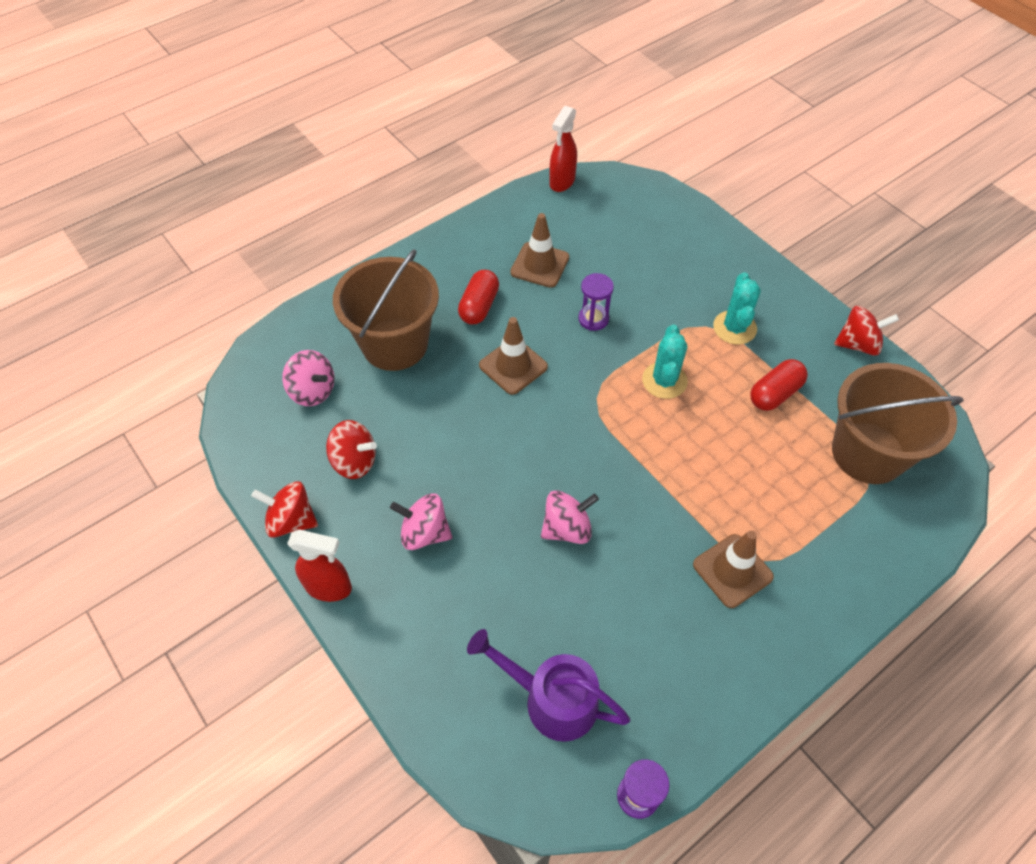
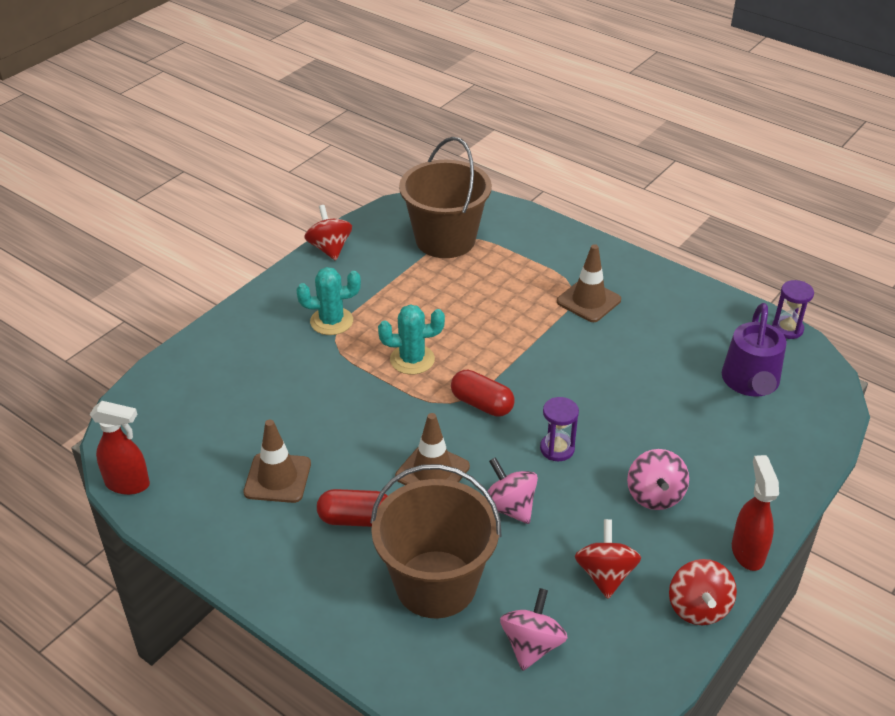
camera: 105 degrees left, 15 degrees down
(567, 528) = (600, 399): pink spinning top -> pink spinning top (509, 507)
(593, 319) = (348, 420): purple hourglass -> purple hourglass (557, 449)
(775, 393) = (402, 291): red capsule -> red capsule (482, 404)

